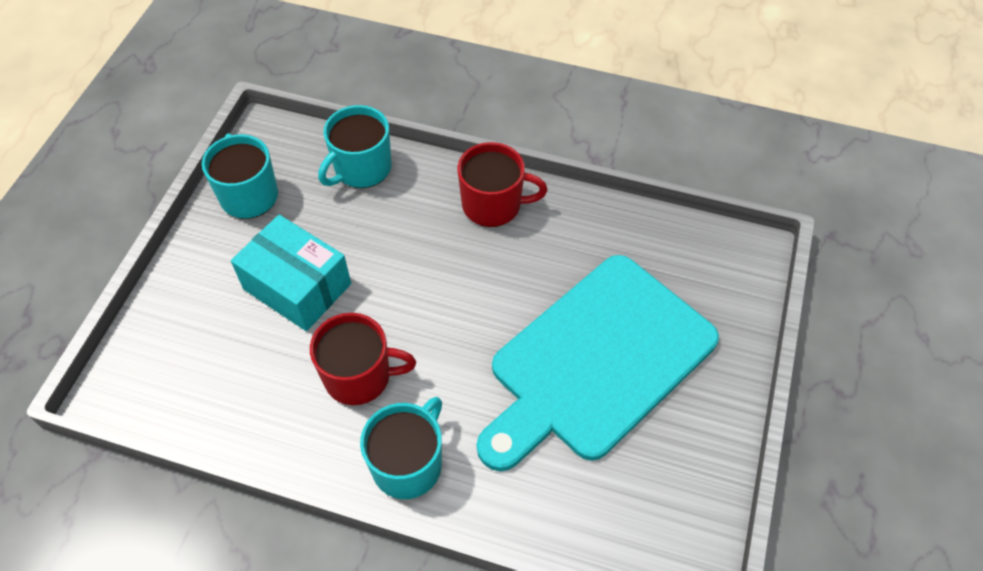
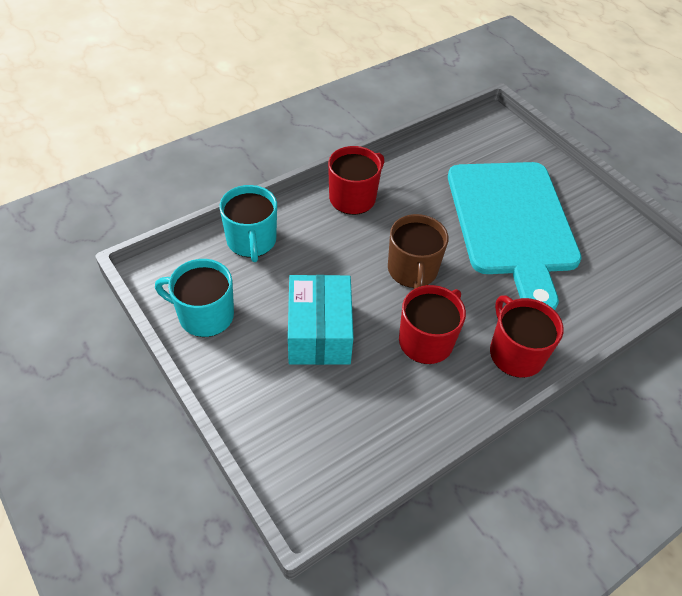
camera: 55 degrees left, 5 degrees down
(297, 286) = (319, 332): turquoise box -> turquoise box turned 75 degrees counterclockwise
(408, 464) = (515, 353): turquoise mug -> red mug
(440, 311) = (412, 270): none -> brown mug

